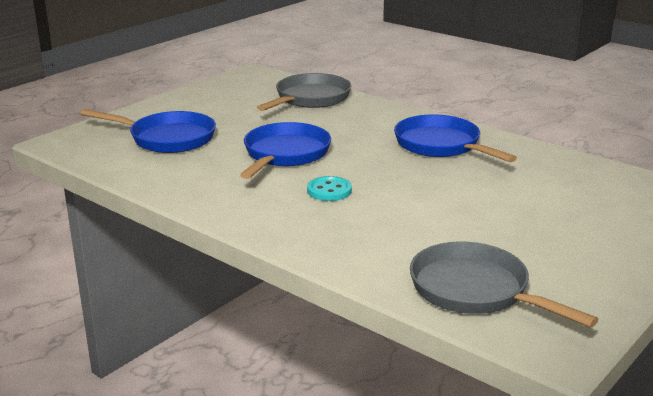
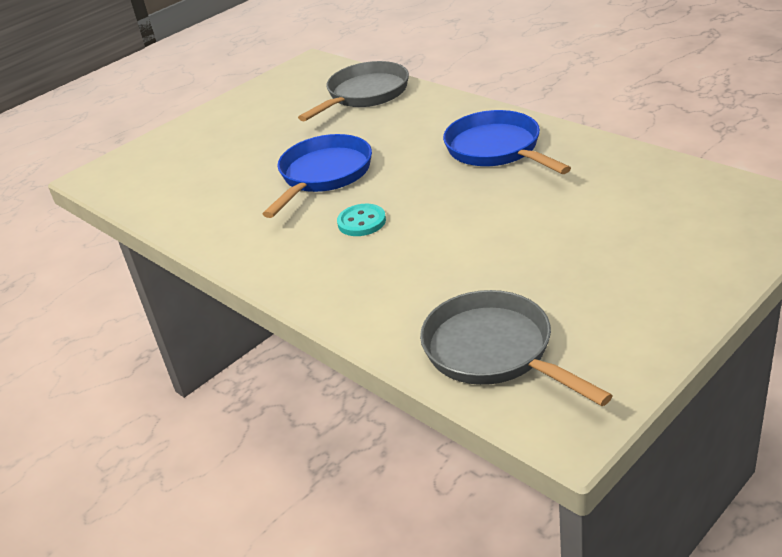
camera: 10 degrees right, 10 degrees up
(167, 138) = (204, 162): blue pan -> none

